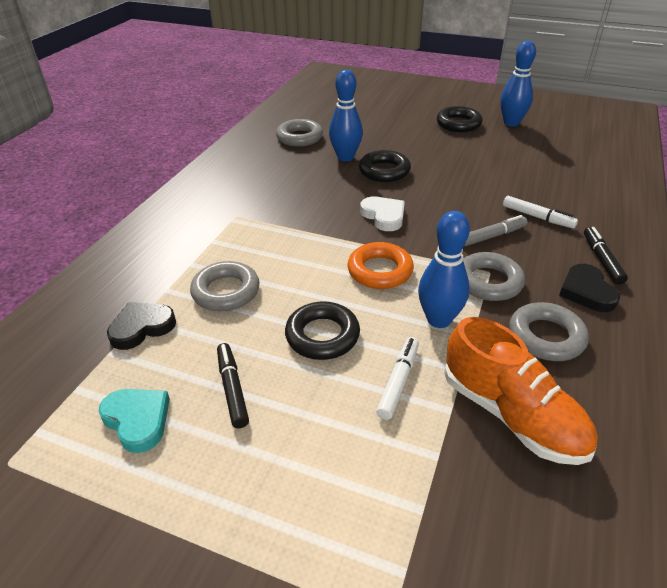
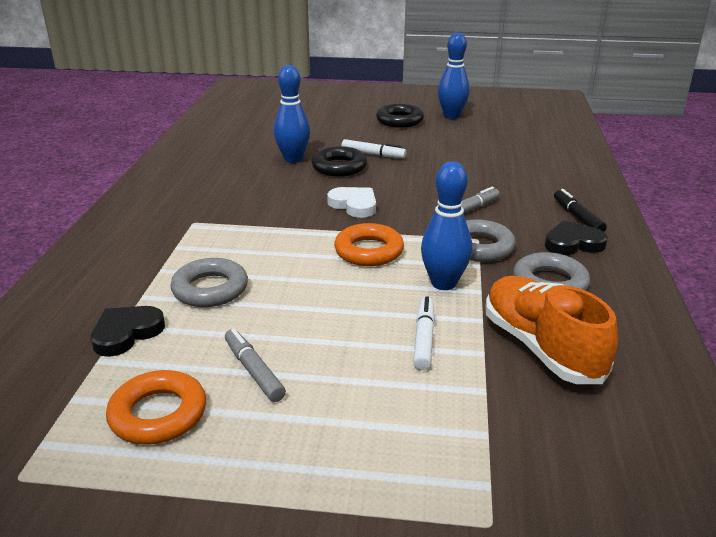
camera: 15 degrees left, 10 degrees down
(137, 420) = (158, 414): turquoise heart -> orange ring
(232, 389) = (254, 371): black marker -> grey marker
(299, 137) = (235, 146): grey ring -> none
(322, 335) = (331, 312): black ring -> none
(511, 414) = (541, 347): orange shoe -> orange shoe turned 150 degrees counterclockwise
(537, 217) = (506, 190): white marker -> white marker (373, 154)
(586, 291) = (573, 243): black heart -> black heart turned 105 degrees clockwise

